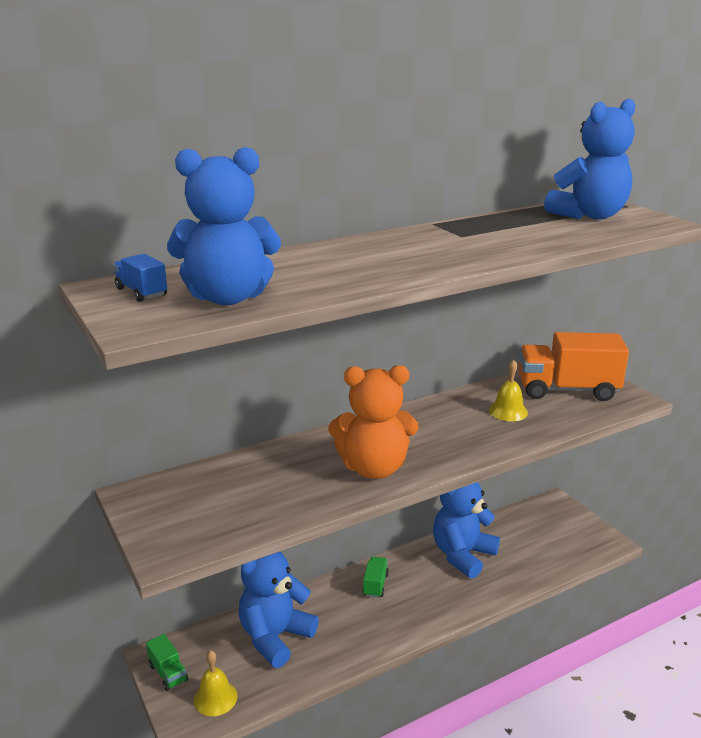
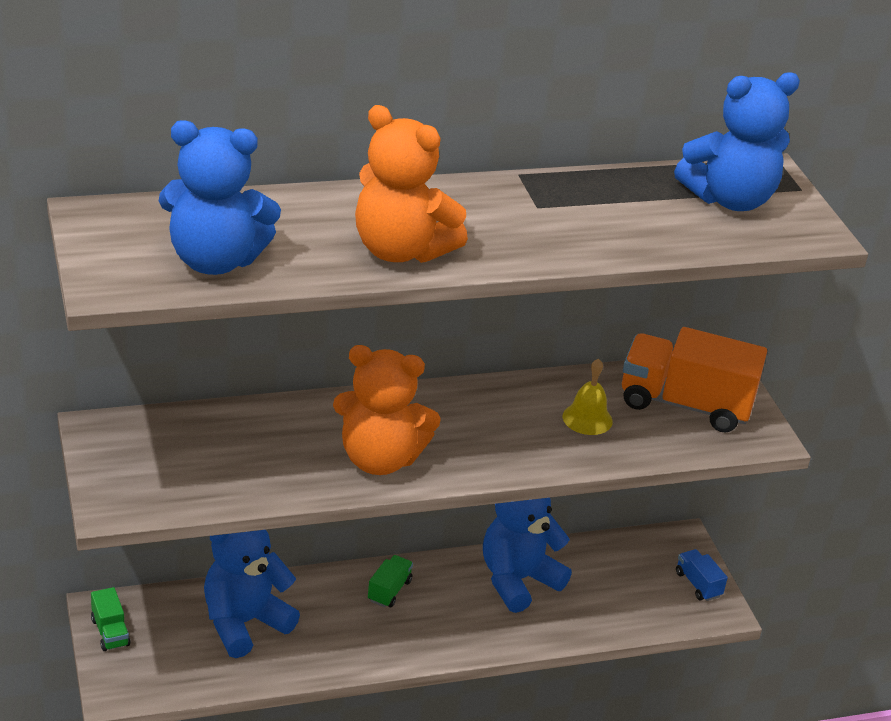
camera: 10 degrees right, 10 degrees up
(141, 292) = (128, 232): blue truck -> blue truck (698, 584)
(215, 698) = (155, 672): yellow bell -> none
(379, 270) = (401, 250): none -> orange teddy bear

